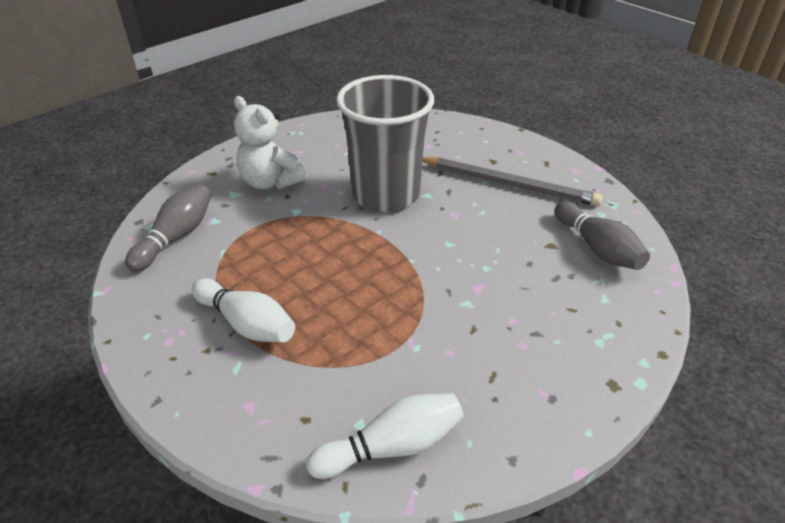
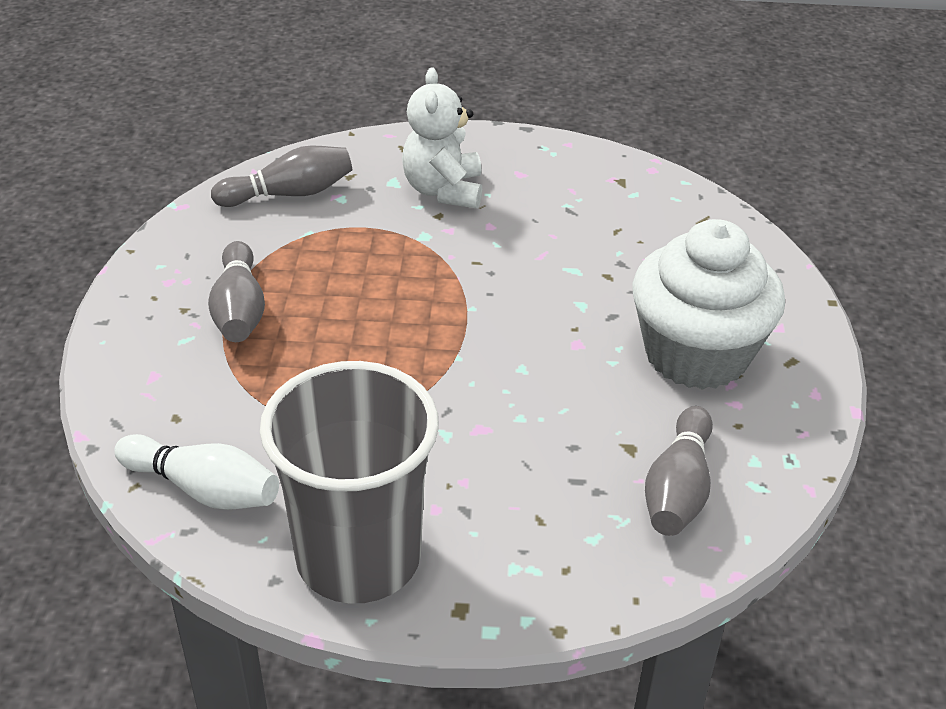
camera: 45 degrees right, 0 degrees up
(247, 323) = (239, 310): white bowling pin -> grey bowling pin
(386, 194) = (538, 275): grey cup -> grey cup (358, 557)
(509, 184) = (696, 354): grey pencil -> white cupcake

